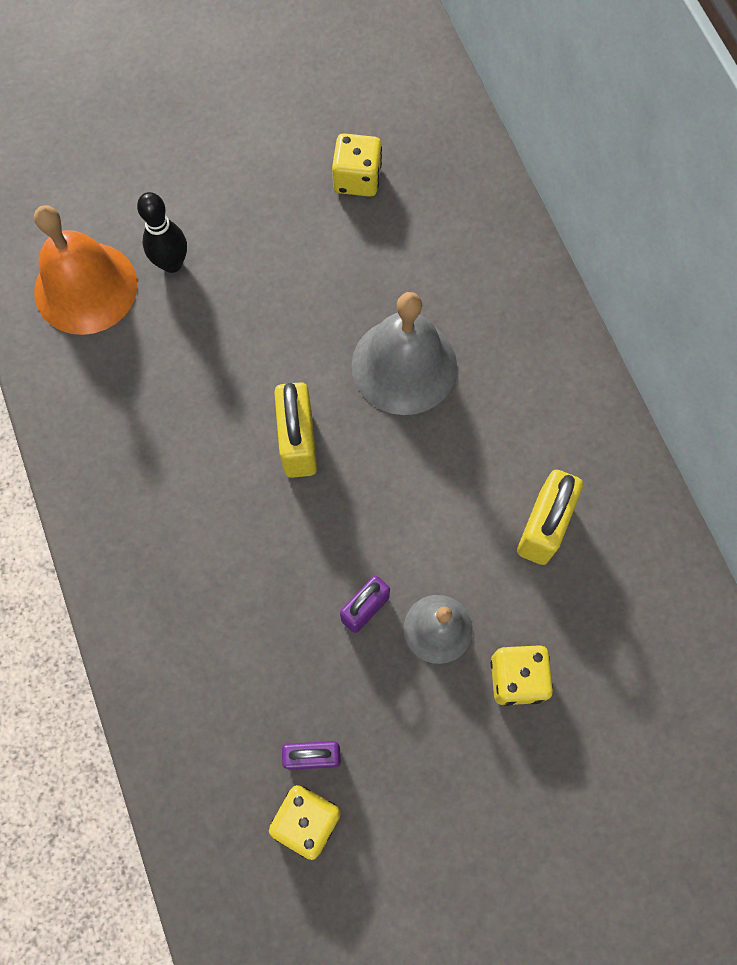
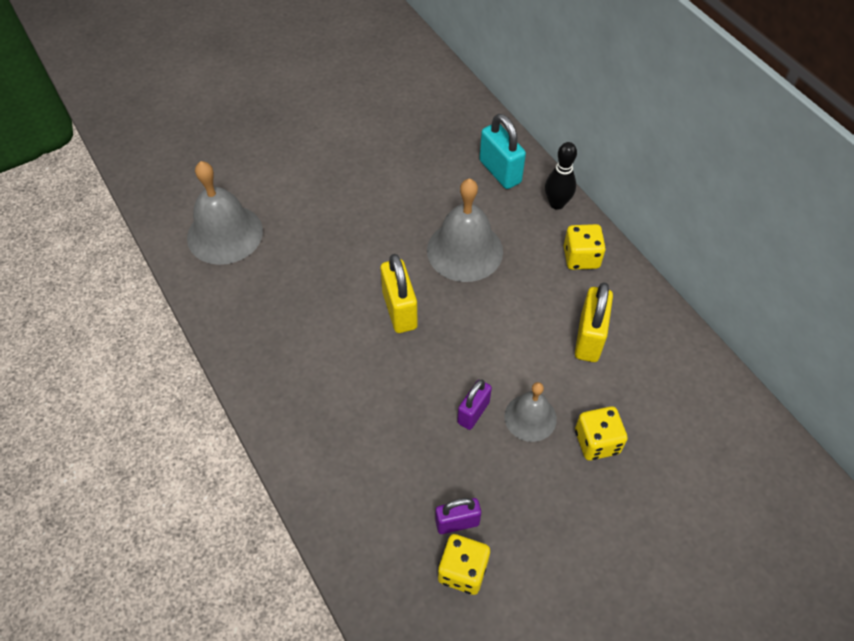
camera: 10 degrees left, 15 degrees down
(85, 287) = (225, 234): orange bell -> grey bell
(172, 263) = (285, 210): black bowling pin -> black bowling pin (557, 204)
(357, 179) = (405, 143): yellow dice -> yellow dice (581, 257)
(479, 247) = (500, 172): none -> turquoise padlock

